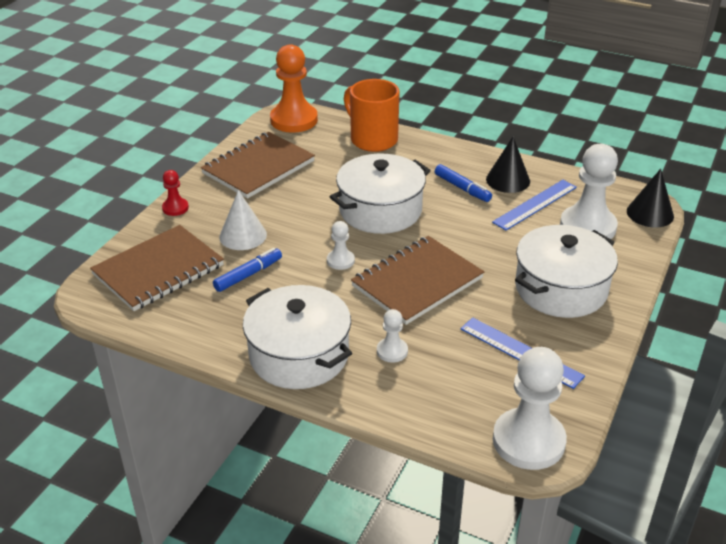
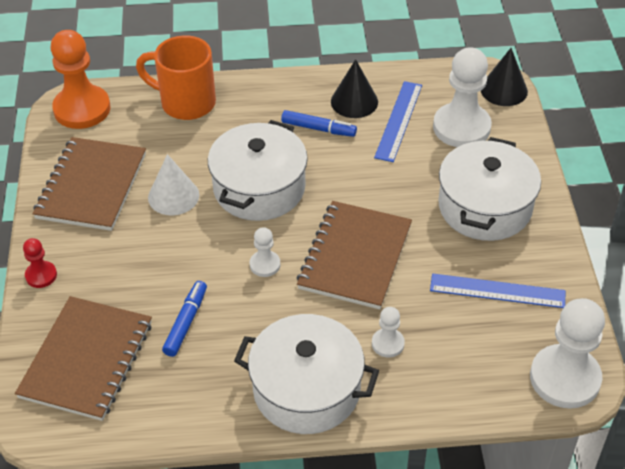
camera: 30 degrees left, 10 degrees up
(243, 235) = (142, 278): white cone -> white cone (173, 196)

